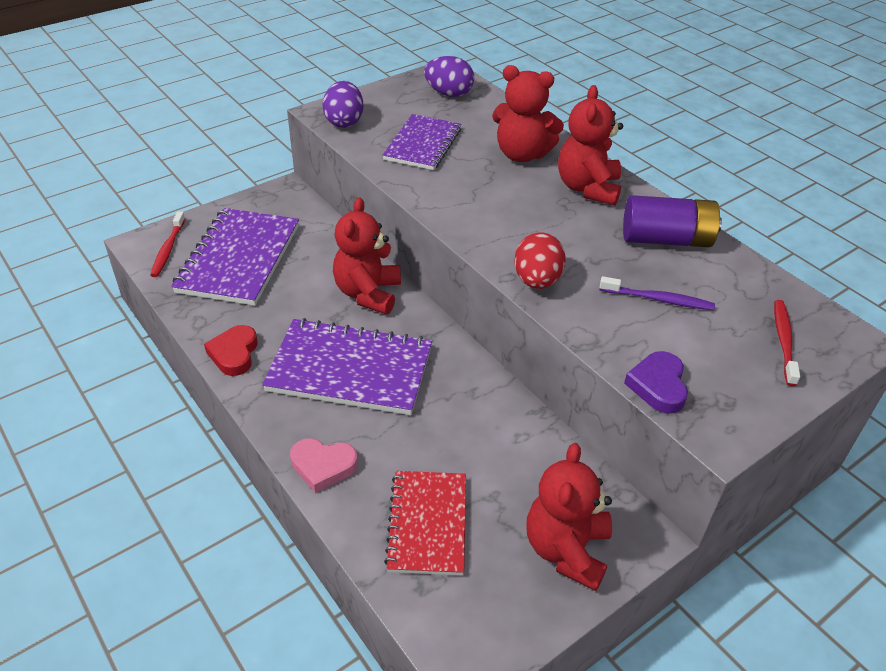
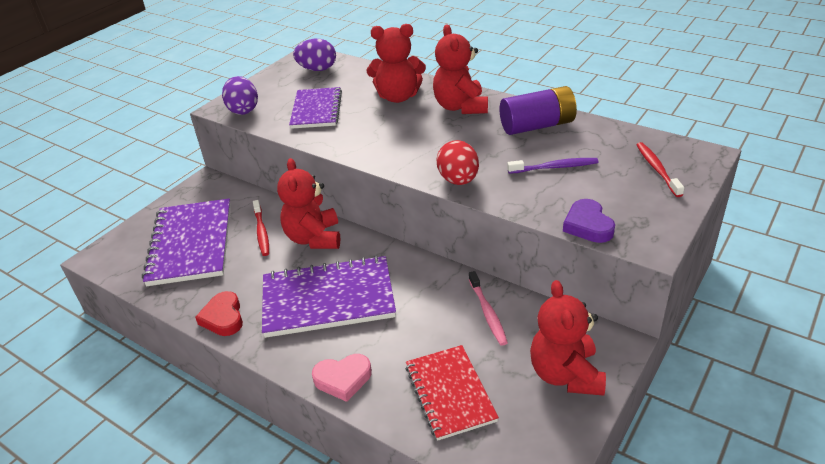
camera: 15 degrees left, 5 degrees down
(168, 249) = (124, 254): red toothbrush -> red toothbrush (261, 232)
(515, 445) = (487, 313): none -> pink toothbrush

